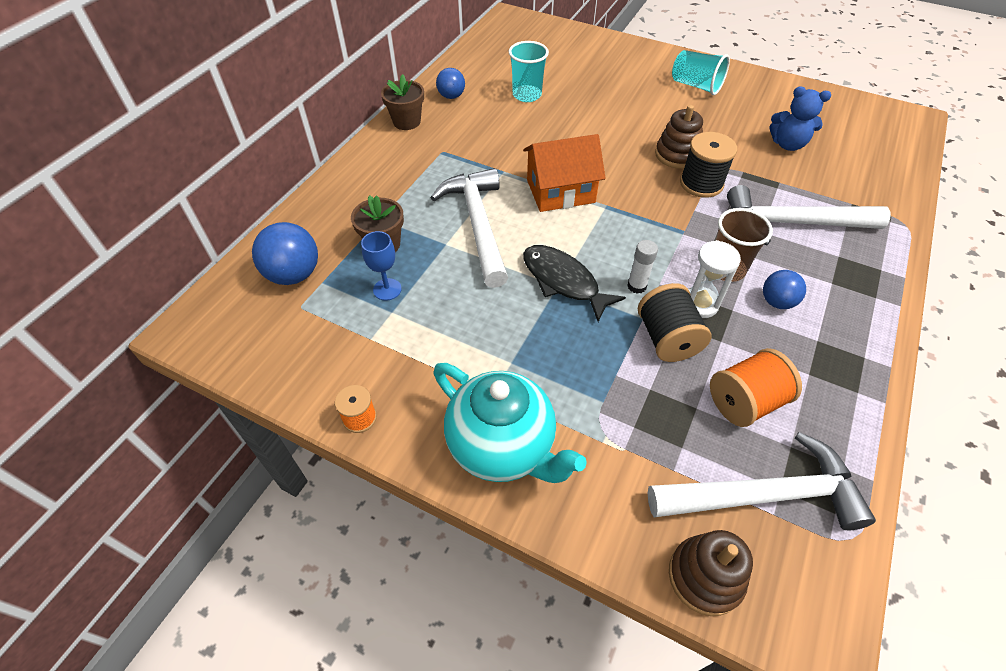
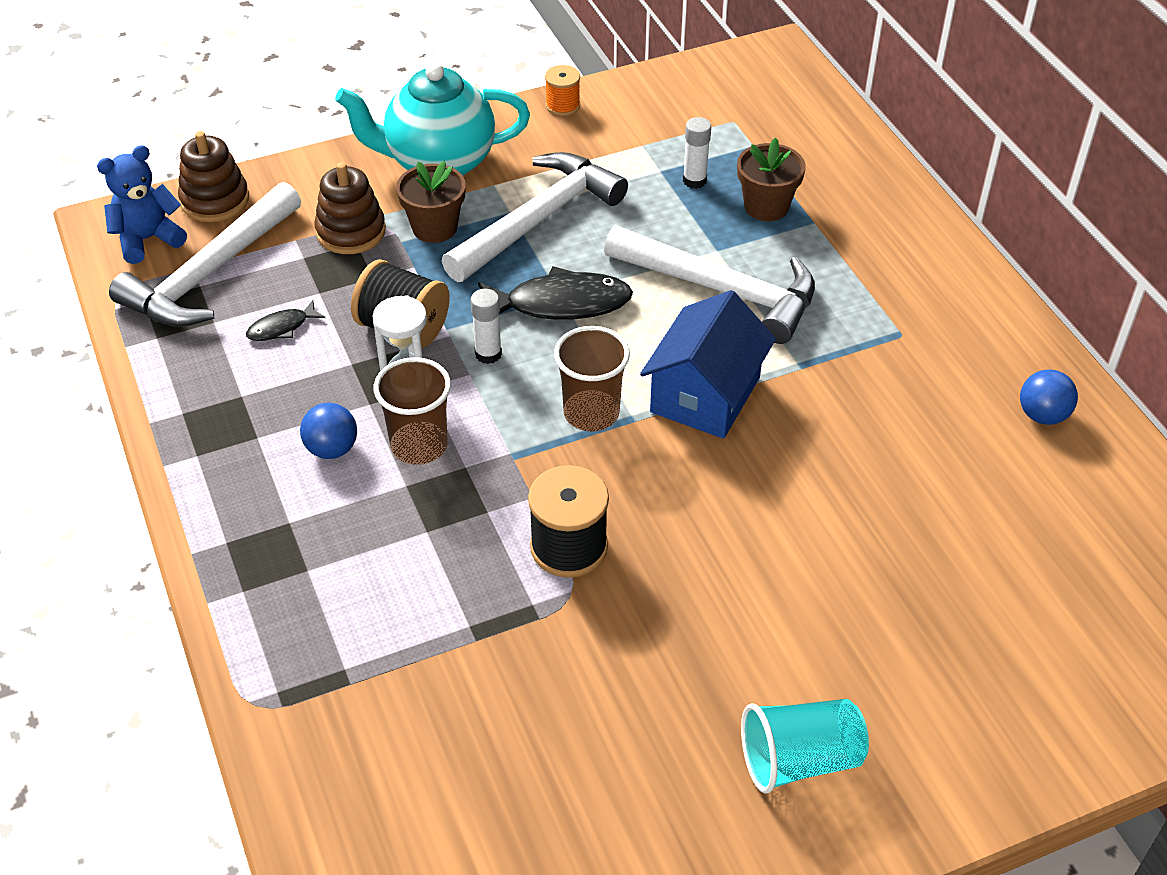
camera: 130 degrees right, 5 degrees down
(294, 274) = (785, 133): blue ball -> none
(387, 289) = (694, 180): blue goblet -> white glue stick
(407, 122) = (1009, 336): brown flower pot -> brown flower pot (434, 227)
(527, 95) = (971, 504): turquoise cup -> none
(560, 191) = (705, 394): orange house -> blue house
(622, 221) = (591, 413): none -> brown cup
(677, 155) = (651, 572): brown stacking toy -> brown stacking toy (351, 232)
(745, 402) = (281, 328): orange spool -> black fish
(787, 144) = (531, 737): blue teddy bear -> blue teddy bear (147, 239)
(792, 223) = (400, 576): white hammer -> white hammer (538, 220)

